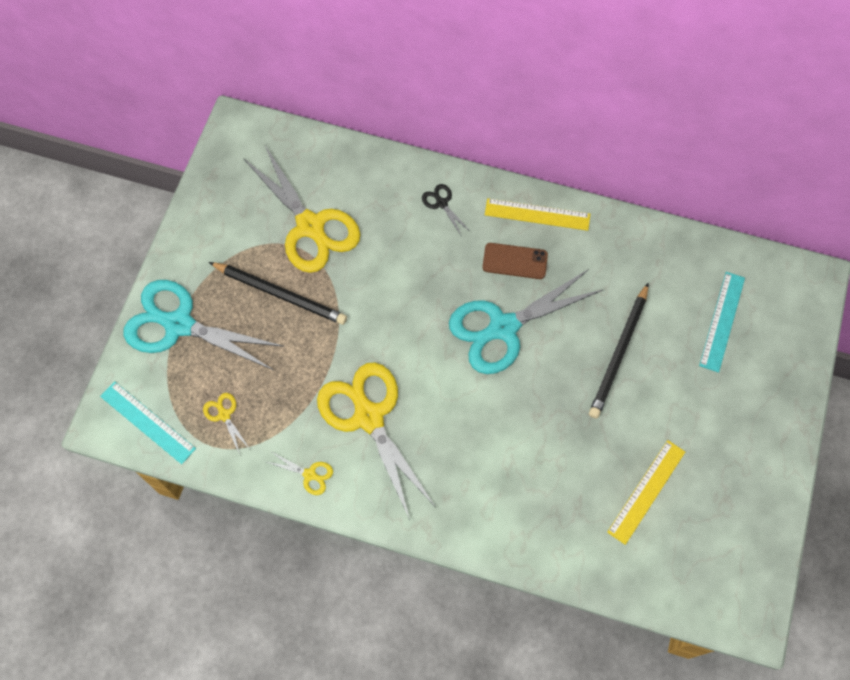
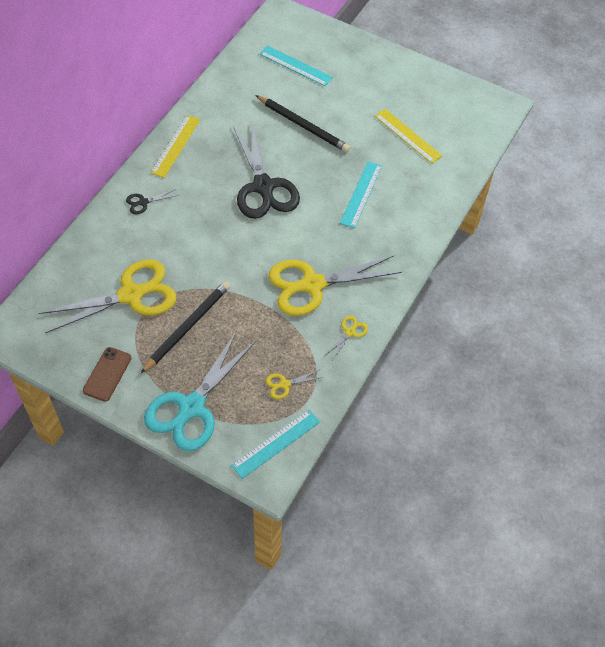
camera: 80 degrees left, 10 degrees down
(502, 328) = (263, 187): turquoise scissors -> black scissors
(515, 261) = (210, 168): brown phone -> brown phone (107, 374)
(525, 448) = (361, 194): none -> turquoise ruler

